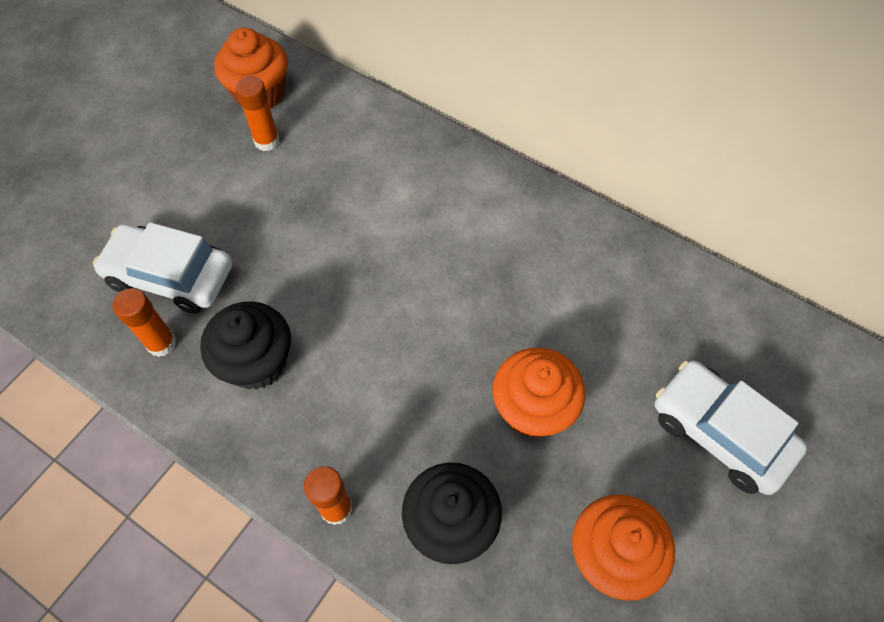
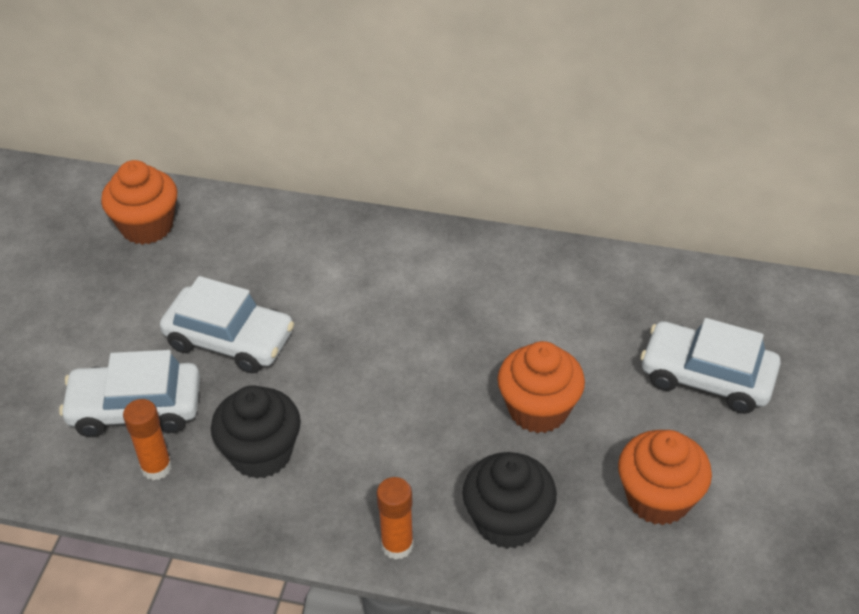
camera: 20 degrees left, 15 degrees down
(267, 141) = (175, 266): orange glue stick -> none
(280, 233) = (229, 340): none -> white car

